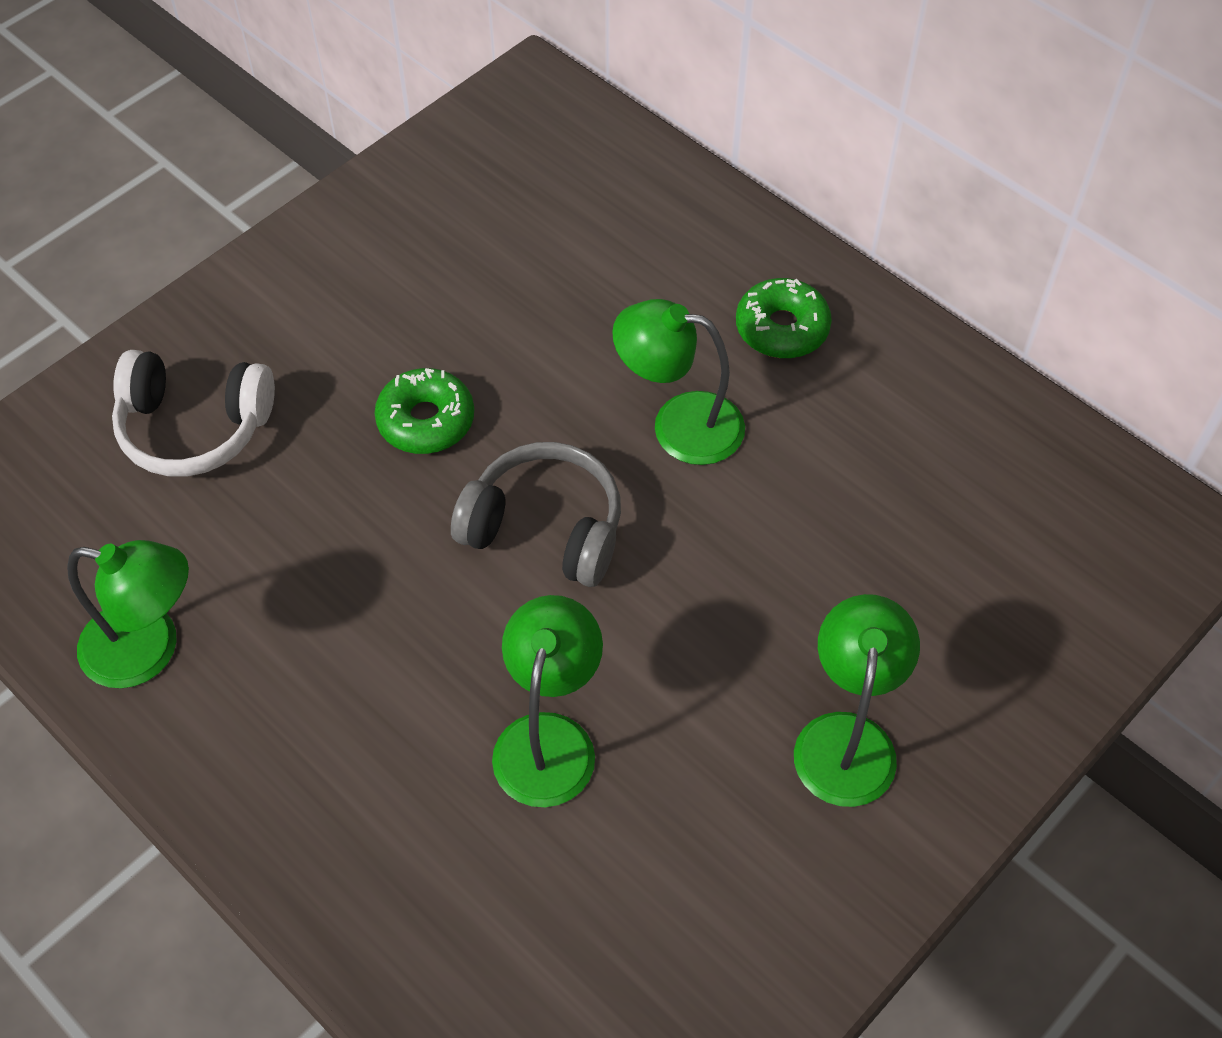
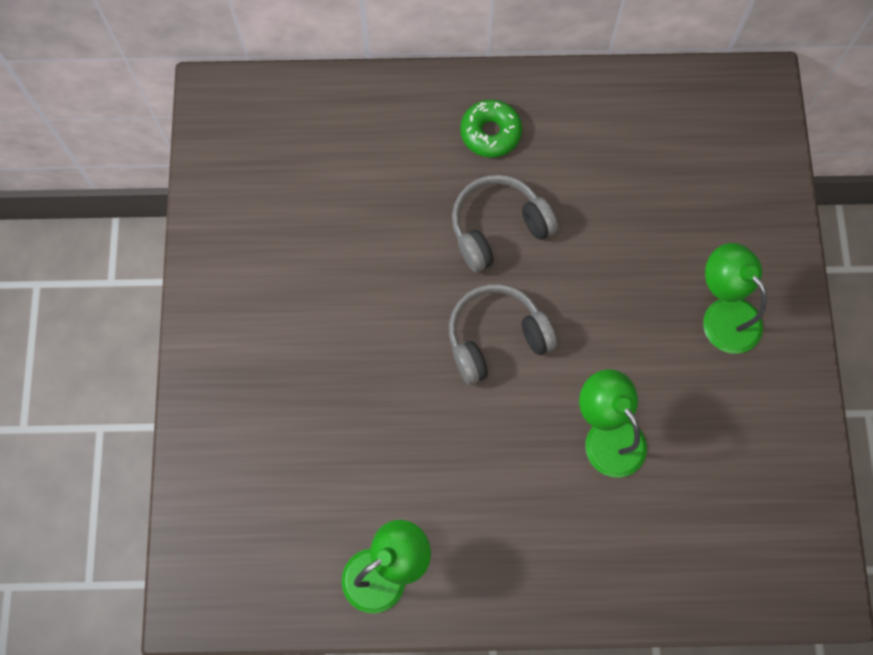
camera: 45 degrees left, 15 degrees up
(194, 427) = (270, 446): white headphones -> none
(426, 420) = (379, 336): green donut -> none
(679, 424) = (498, 228): green lamp -> grey headphones

